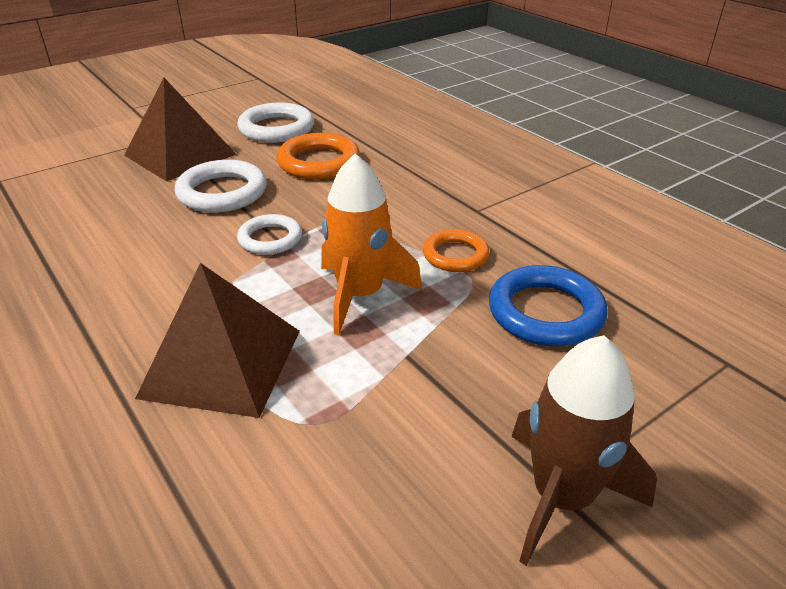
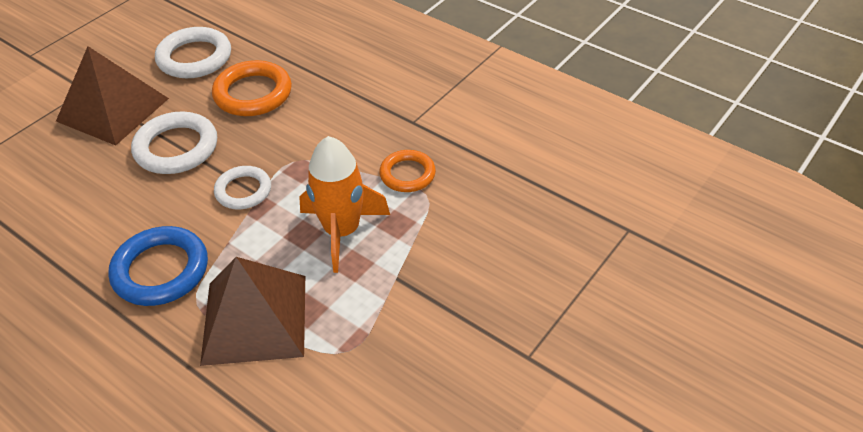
camera: 15 degrees left, 10 degrees up
(545, 312) = (491, 214): blue ring -> blue ring (161, 270)
(562, 497) = (532, 361): brown rocket -> none

